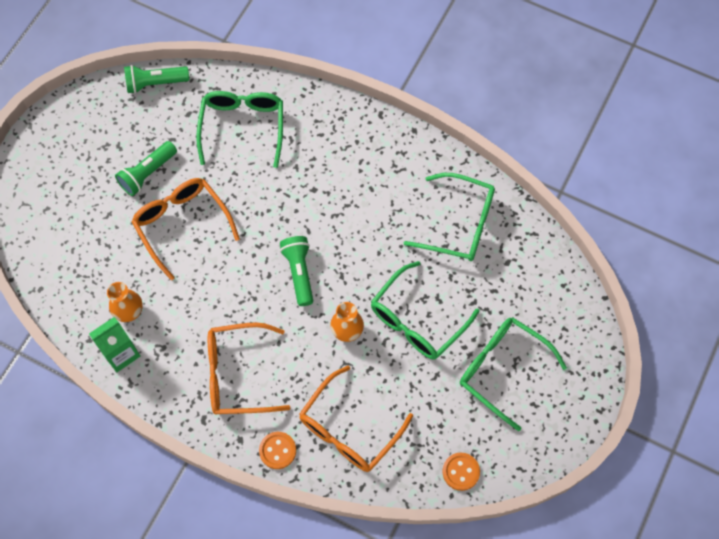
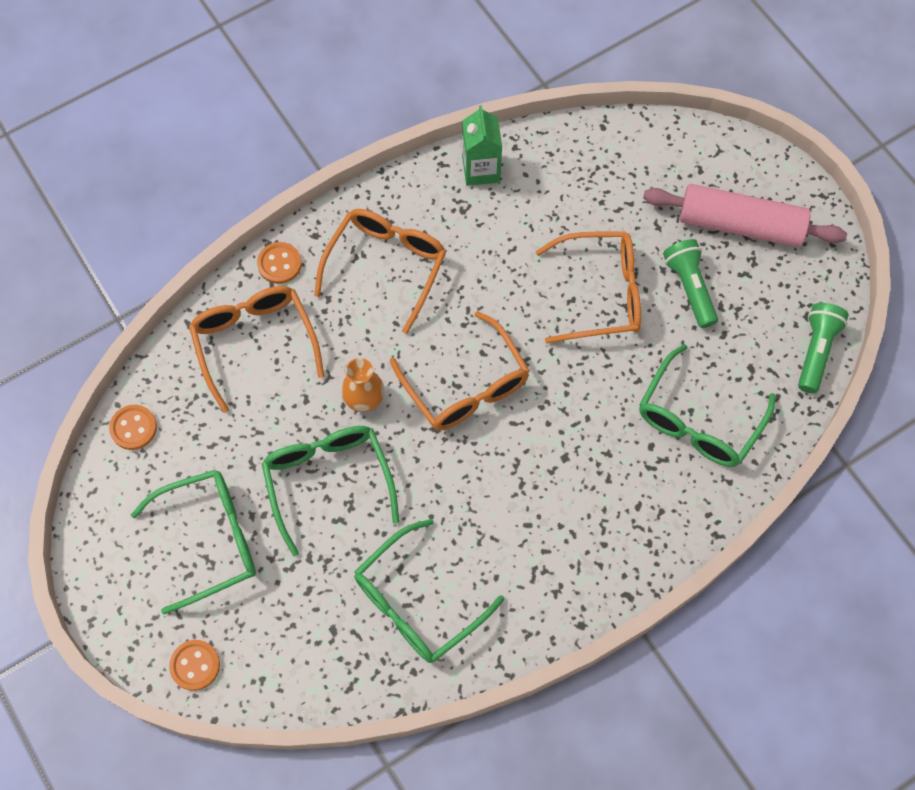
camera: 120 degrees right, 0 degrees up
(81, 165) = (740, 225): none -> pink rolling pin
(129, 311) = (524, 197): orange vase -> none
(243, 127) = (698, 420): green glasses -> green glasses turned 90 degrees clockwise
(299, 272) = (466, 386): green flashlight -> orange glasses
(582, 329) = (195, 665): none -> orange button

